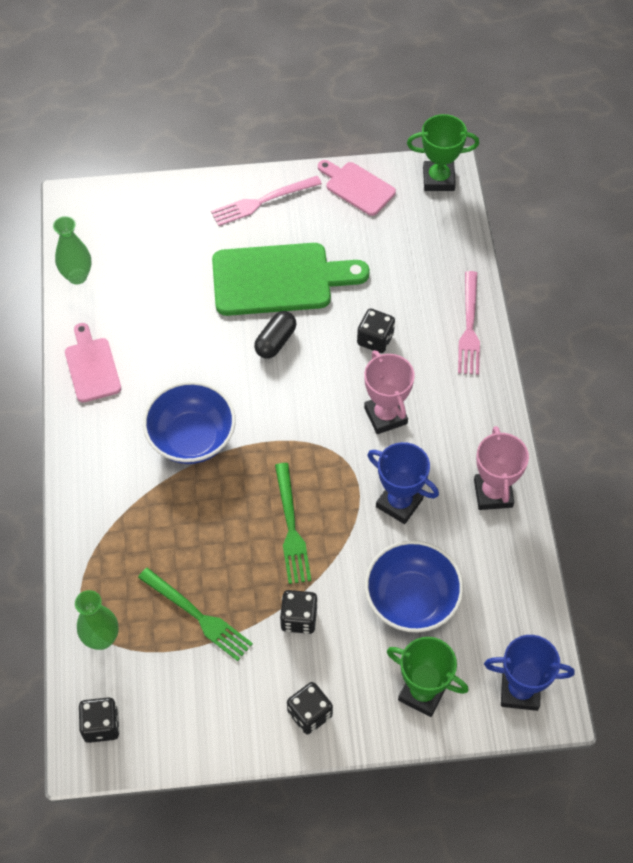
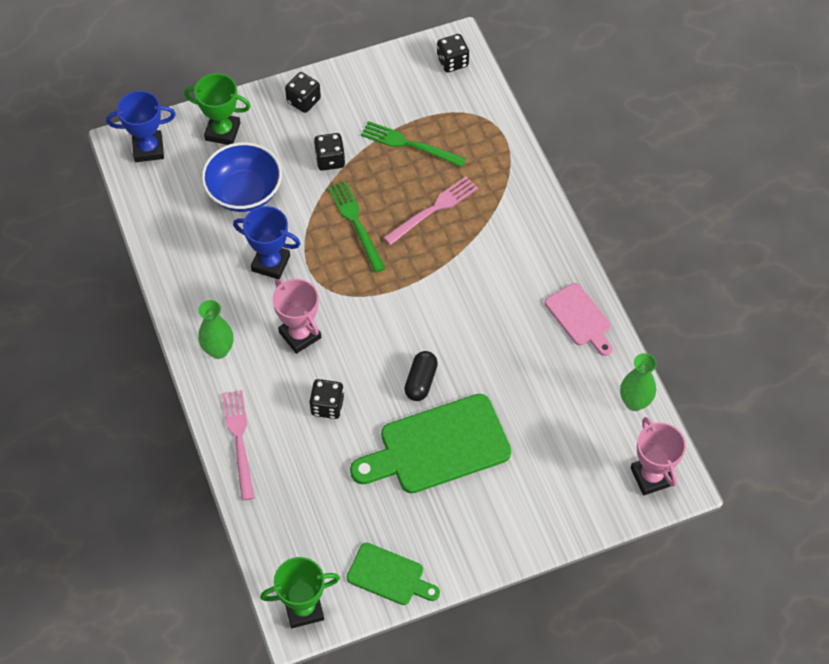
camera: 165 degrees right, 0 degrees up
(102, 639) = (476, 114): green vase -> green vase (218, 350)
(192, 438) = (465, 276): blue bowl -> none
(262, 201) = (484, 532): pink fork -> pink fork (434, 209)
(357, 187) = (389, 576): pink cutting board -> green cutting board
(493, 493) = (191, 289): pink trophy -> pink trophy (651, 476)

